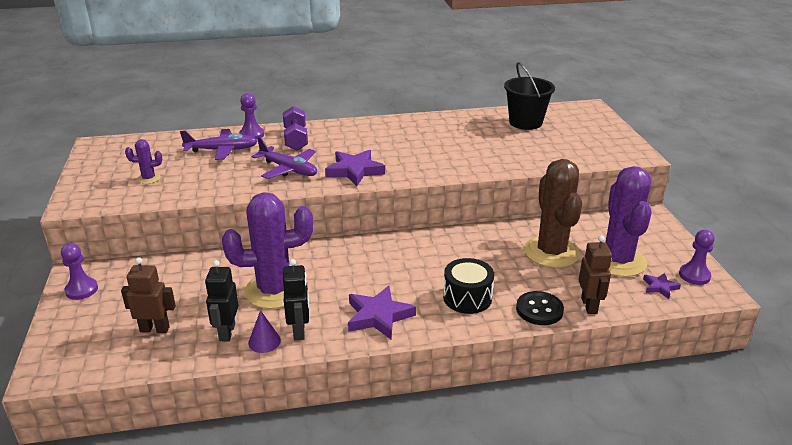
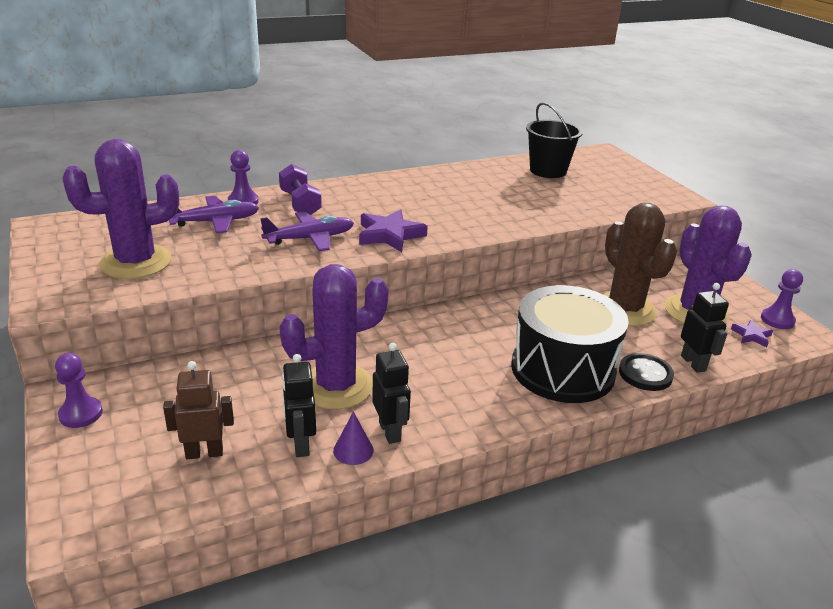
camera: 15 degrees left, 0 degrees up
(148, 178) = (136, 262): purple cactus -> purple cactus, size x2.31
(288, 169) = (310, 239): purple plane -> purple plane turned 45 degrees counterclockwise
(378, 316) = (475, 402): purple star -> none
(467, 298) = (562, 369): black drum -> black drum, size x1.83
(589, 305) = (693, 363): brown robot -> black robot

